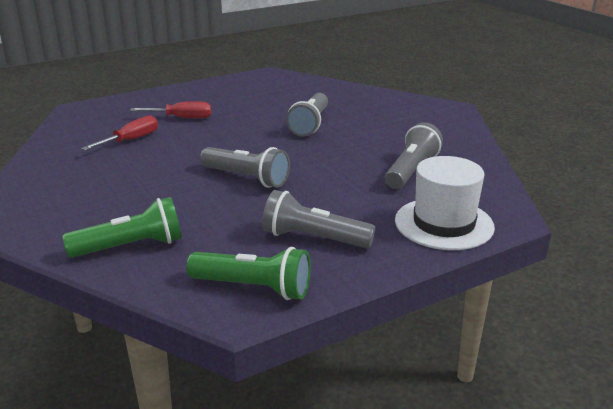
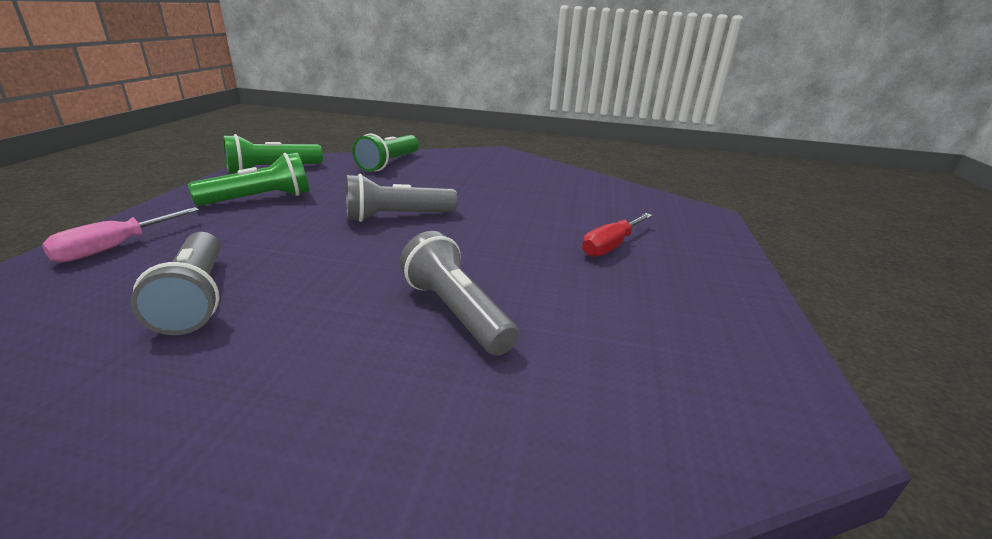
camera: 130 degrees right, 0 degrees up
(131, 140) = (575, 208): red screwdriver -> none
(313, 238) = (260, 199): grey flashlight -> green flashlight
(444, 224) = (115, 247): white hat -> pink screwdriver

